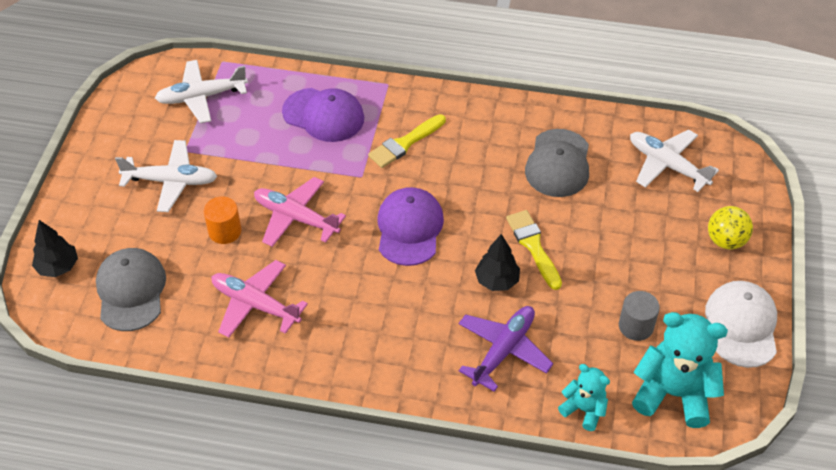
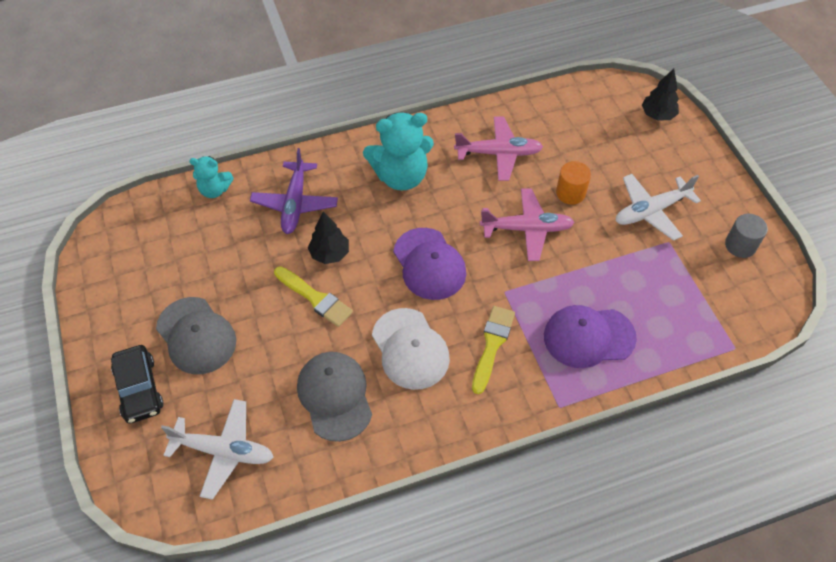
camera: 150 degrees right, 5 degrees up
(131, 291) = (592, 123): grey cap -> grey cap (196, 336)
(201, 97) = (711, 299): white plane -> none
(636, 326) = (197, 269): grey cylinder -> grey cylinder (740, 245)
(673, 393) = (150, 230): turquoise teddy bear -> turquoise teddy bear (401, 176)
(725, 240) = (139, 388): yellow ball -> black car
(742, 325) = (106, 310): white cap -> white cap (410, 349)

